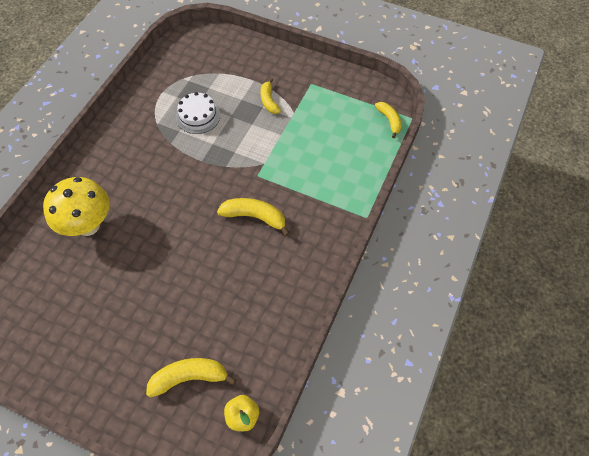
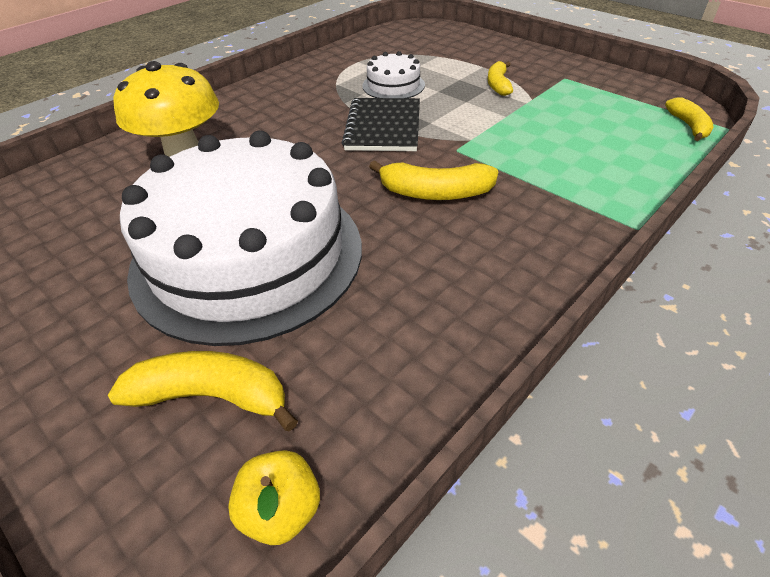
camera: 20 degrees right, 15 degrees down
(167, 292) = (248, 255): none -> white cake
(206, 163) = (383, 127): none -> black notebook
(255, 217) = (435, 193): yellow banana -> yellow banana turned 150 degrees clockwise

